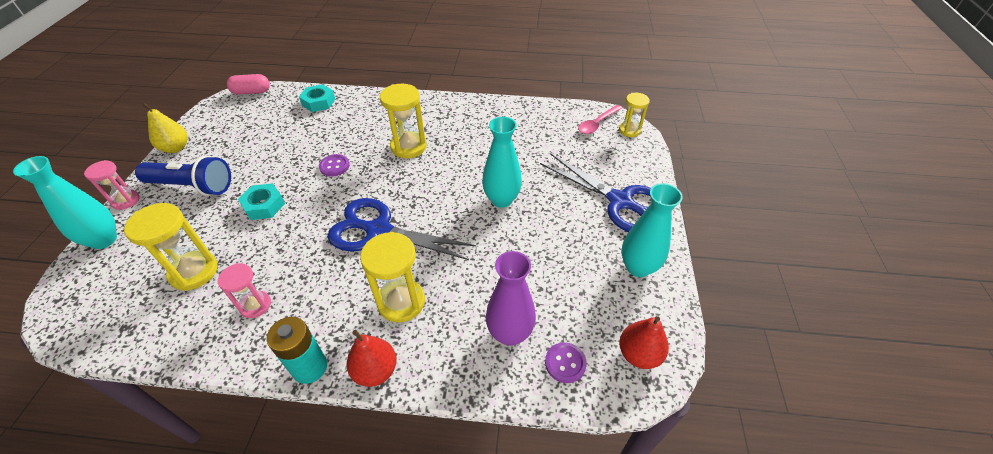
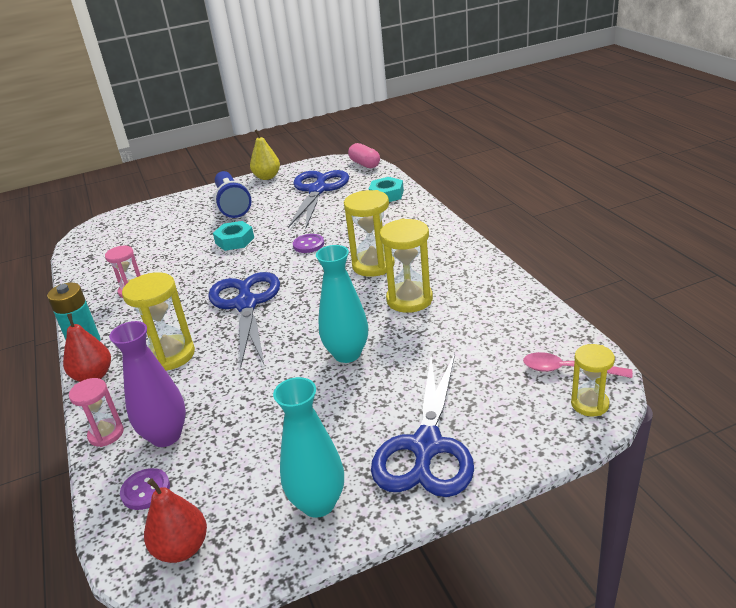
camera: 65 degrees right, 15 degrees down
(104, 240) = (159, 207): turquoise vase -> none
(126, 201) = (199, 192): pink hourglass -> pink hourglass (106, 434)
(194, 272) = (149, 251): yellow hourglass -> yellow hourglass (409, 299)
(253, 130) = (317, 190): none -> blue scissors

